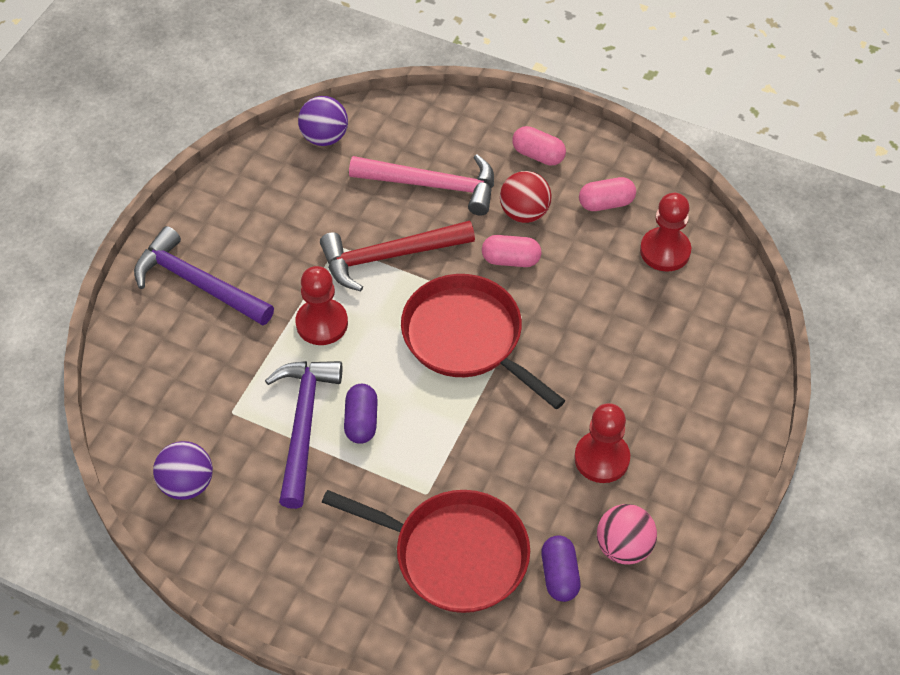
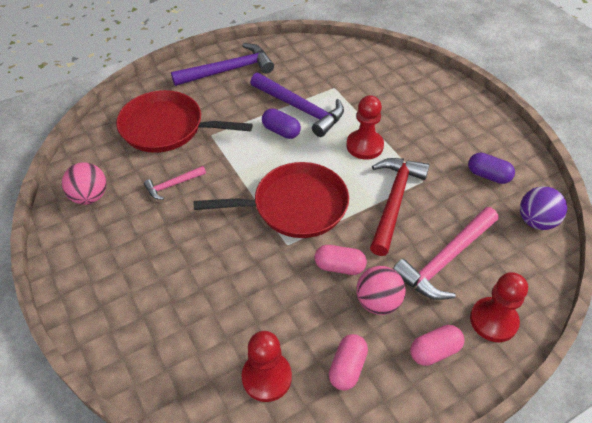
camera: 125 degrees right, 5 degrees down
(187, 484) = (305, 58): purple ball -> none
(197, 283) = (438, 109): purple hammer -> purple hammer (228, 70)
(454, 554) = (166, 128): red pan -> red pan turned 45 degrees clockwise
(511, 260) = (339, 266): pink capsule -> pink capsule turned 60 degrees clockwise
(524, 213) = (378, 302): red ball -> pink ball
(536, 474) = (173, 185): none -> pink hammer
(559, 575) = (108, 161): purple capsule -> purple capsule (488, 175)
(601, 458) = (149, 221): red pawn -> red pawn (493, 320)

